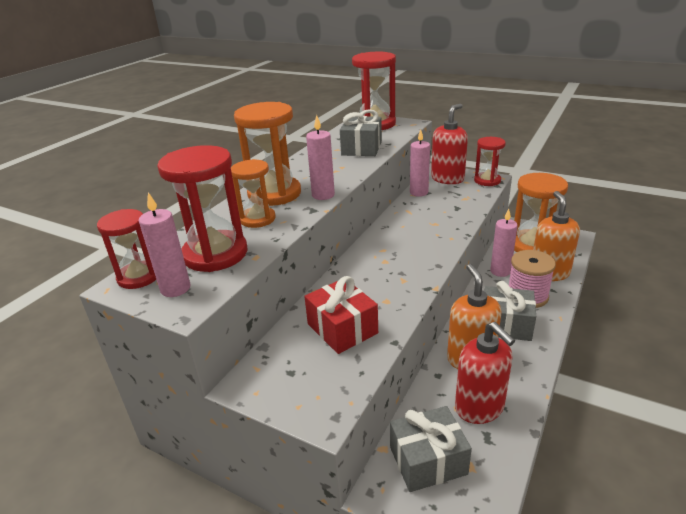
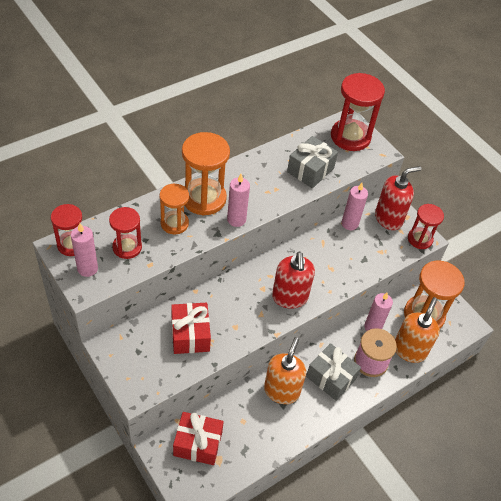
camera: 20 degrees right, 20 degrees up
(215, 254) = (127, 247): red hourglass -> red hourglass, size x0.61
(428, 460) = (198, 443): grey gift -> red gift
(479, 407) = (256, 428): red soap dispenser -> red soap dispenser (290, 297)

